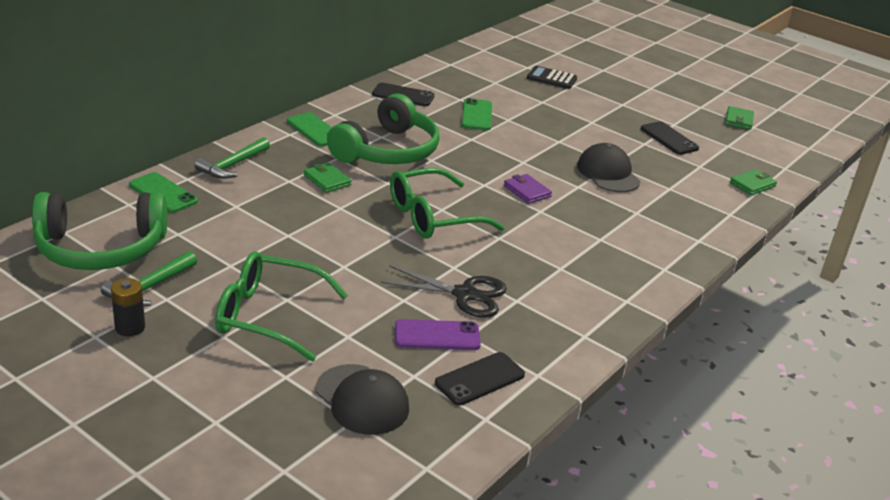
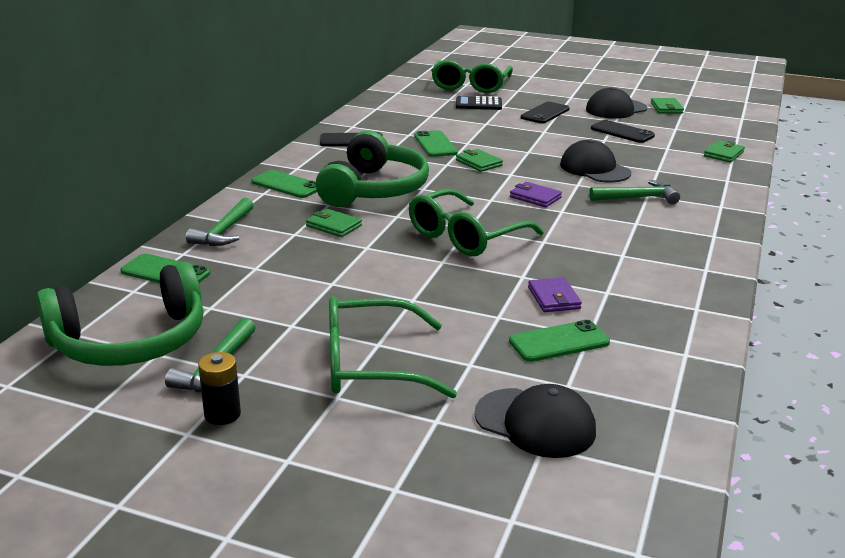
camera: 15 degrees left, 5 degrees down
(437, 335) = (559, 342): purple phone -> green phone
(465, 294) = (554, 298): black scissors -> purple wallet
(480, 379) = (635, 372): black phone -> black phone (545, 113)
(502, 143) = (478, 163): none -> green wallet
(560, 55) = (470, 86): none -> green glasses
(624, 213) = (637, 198): none -> green hammer
(685, 111) = (616, 109): none -> black cap

